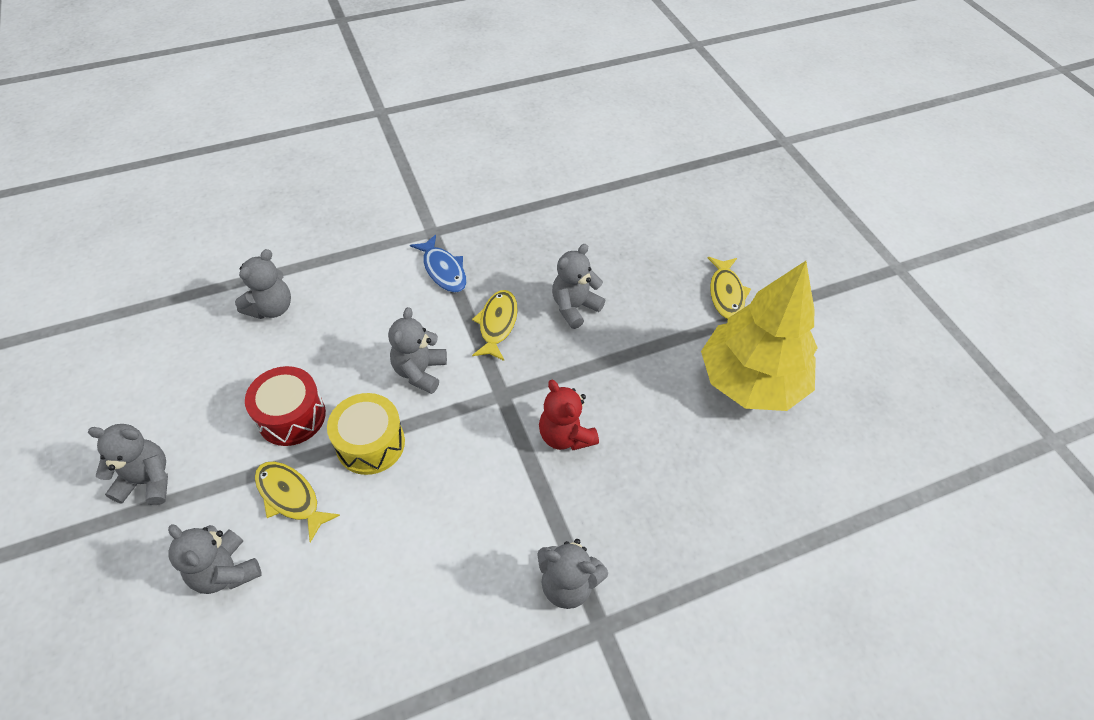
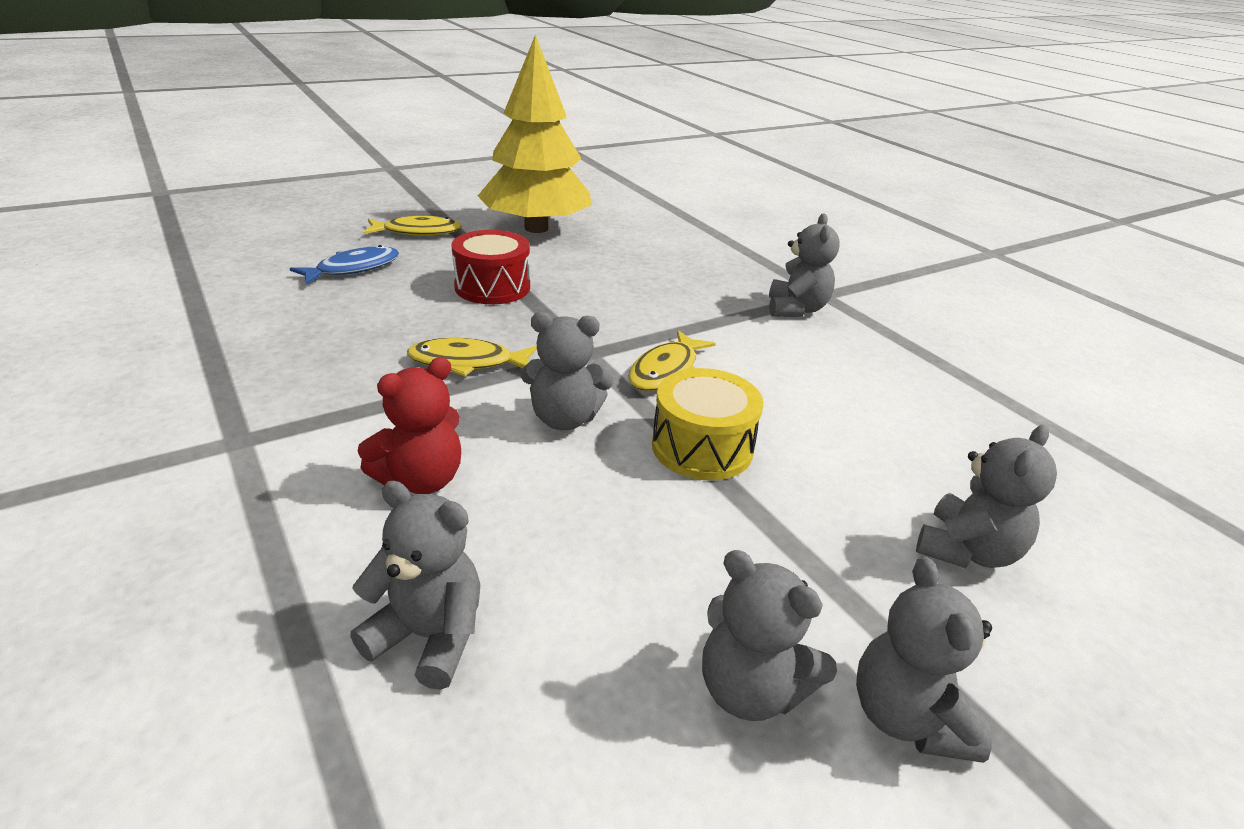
camera: 100 degrees left, 20 degrees down
(290, 497) = (823, 509): yellow fish -> yellow fish (666, 370)
(291, 416) = (687, 540): red drum -> red drum (492, 287)
(443, 270) = (346, 418): blue fish -> blue fish (353, 268)
(565, 435) = (633, 313): red teddy bear -> red teddy bear (421, 480)
(574, 307) = (436, 310): grey teddy bear -> grey teddy bear (750, 689)

